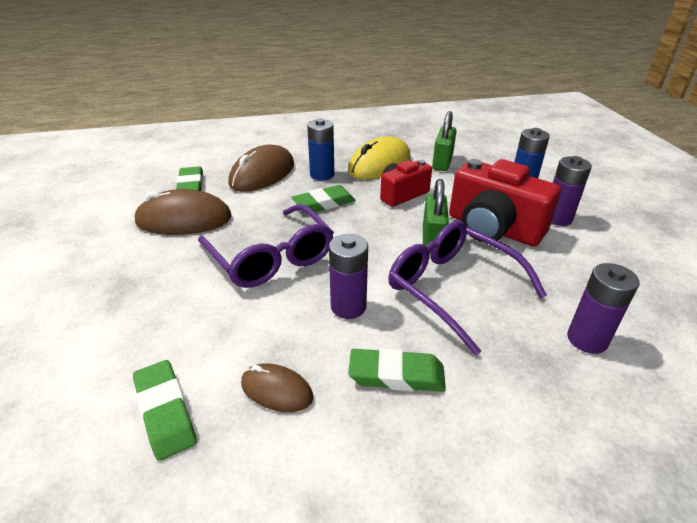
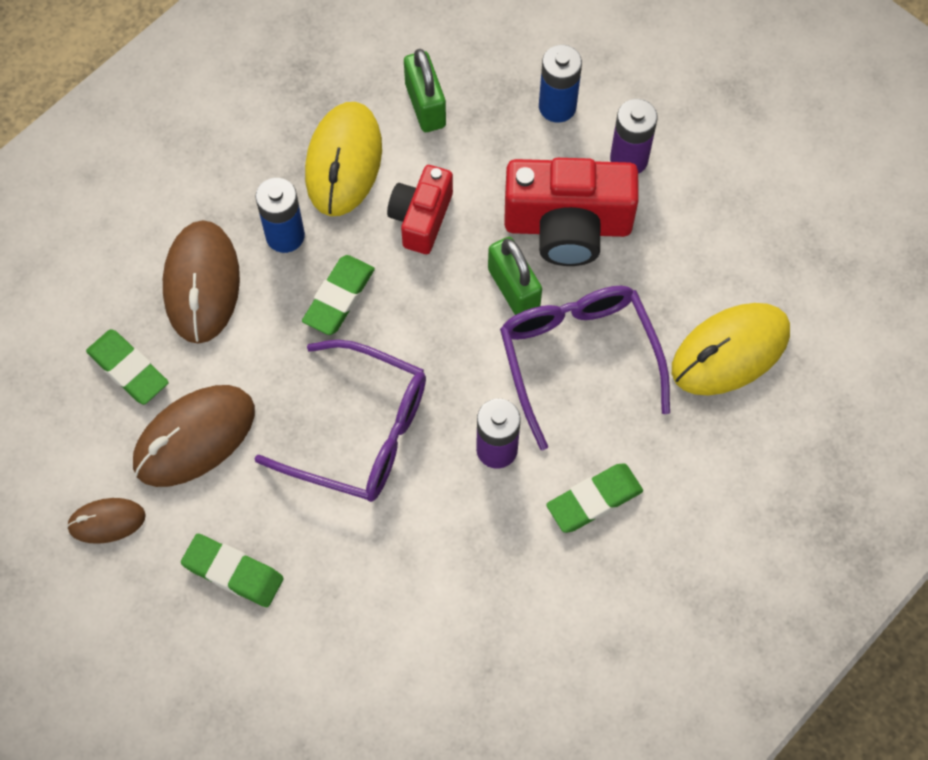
camera: 35 degrees left, 30 degrees up
(165, 412) = (436, 661): green eraser -> green eraser (233, 572)
(276, 390) = (508, 582): brown mouse -> brown mouse (107, 521)
(451, 288) = (578, 357): purple glasses -> purple glasses turned 60 degrees clockwise
(587, 339) = (730, 351): purple battery -> yellow mouse

